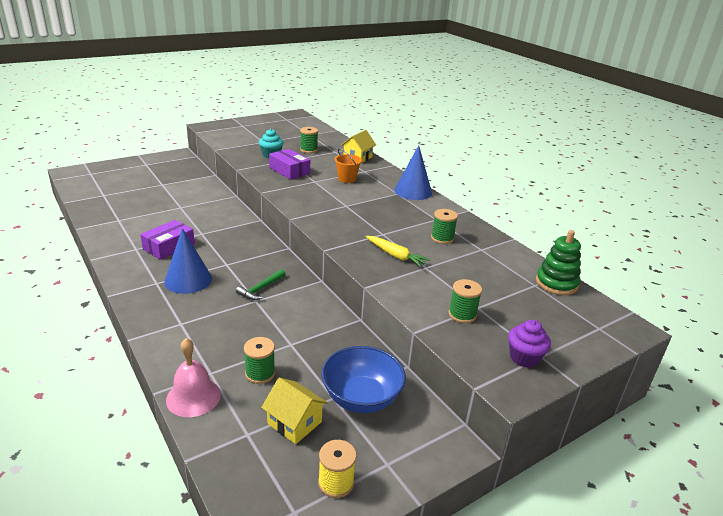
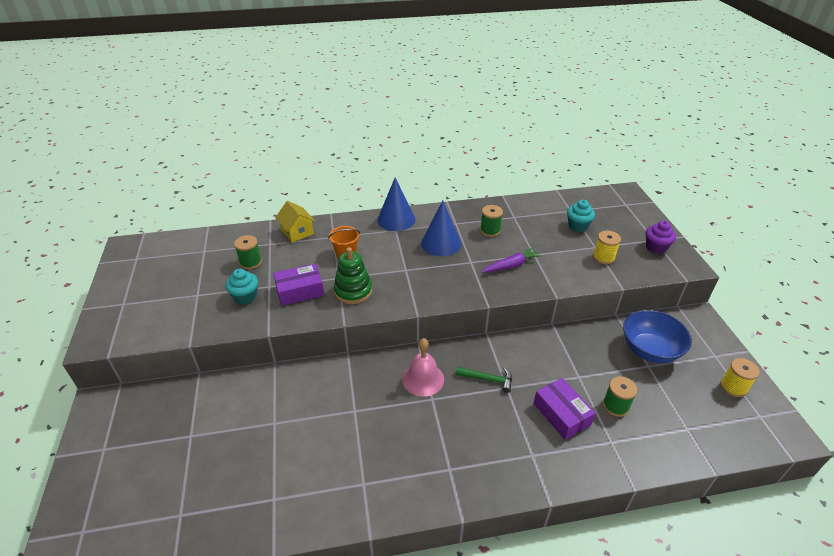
camera: 65 degrees left, 10 degrees up
(169, 247) = (372, 447): purple box -> purple box (561, 414)
(188, 280) = (453, 438): blue cone -> blue cone (441, 243)
(193, 397) = (642, 459): pink bell -> pink bell (423, 379)
(261, 289) = (487, 379): green hammer -> green hammer turned 45 degrees counterclockwise
(294, 423) = (675, 396): yellow house -> none
(395, 256) = (511, 265): yellow carrot -> purple carrot
(462, 314) = (603, 257): green spool -> yellow spool
(508, 292) = (578, 226): none -> turquoise cupcake
(556, 283) = (570, 200): green stacking toy -> green stacking toy (353, 291)

